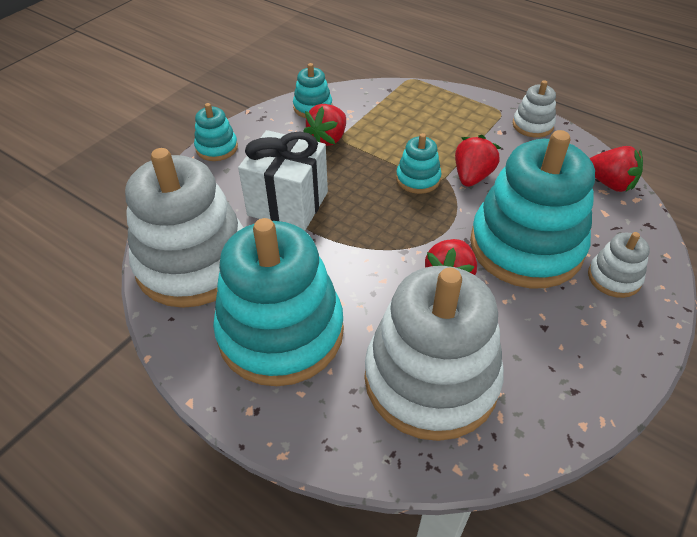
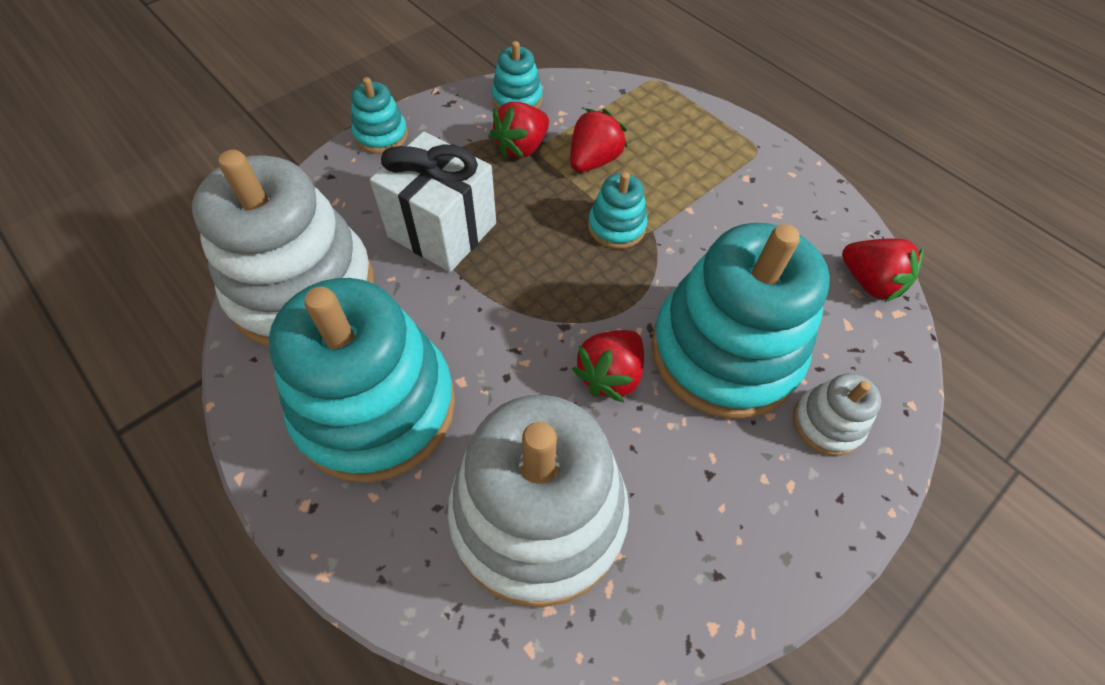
camera: 10 degrees right, 10 degrees up
(472, 176) = (688, 236): red strawberry -> red strawberry (593, 160)
(532, 125) = (793, 176): white stacking toy -> none

